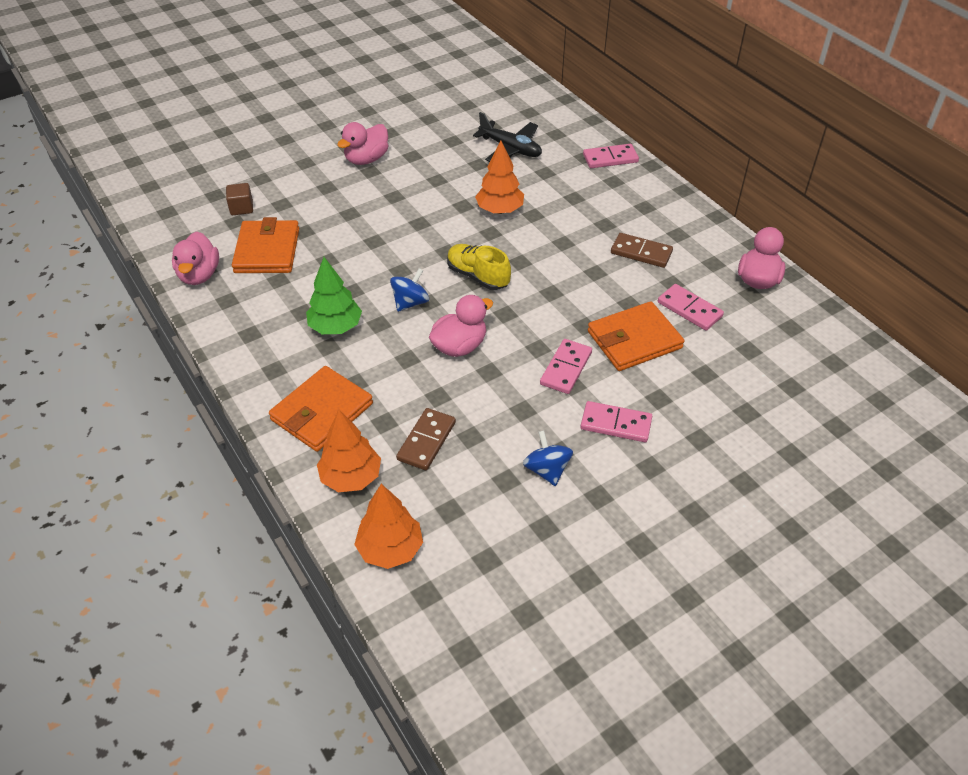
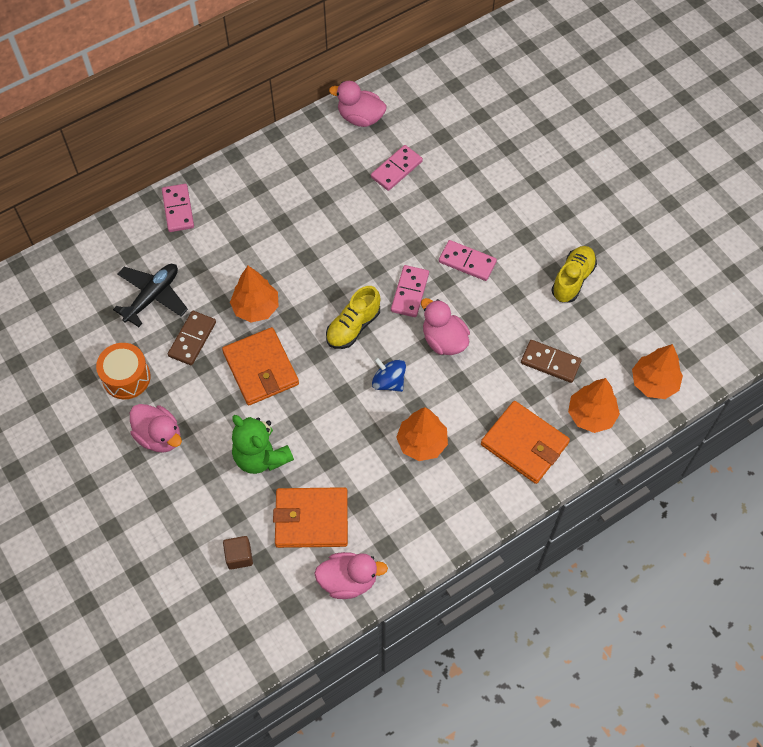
camera: 90 degrees left, 15 degrees up
(335, 327) = (422, 443): green tree -> orange tree
(337, 218) = (261, 456): none -> green teddy bear
(426, 139) = (126, 377): none -> orange drum
(547, 470) = (572, 279): blue spinning top -> yellow shoe
(616, 424) = (524, 231): pink domino -> pink domino (409, 292)
(634, 340) = (433, 211): orange wallet -> orange wallet (261, 368)
(641, 252) = (323, 196): brown domino -> brown domino (192, 339)

